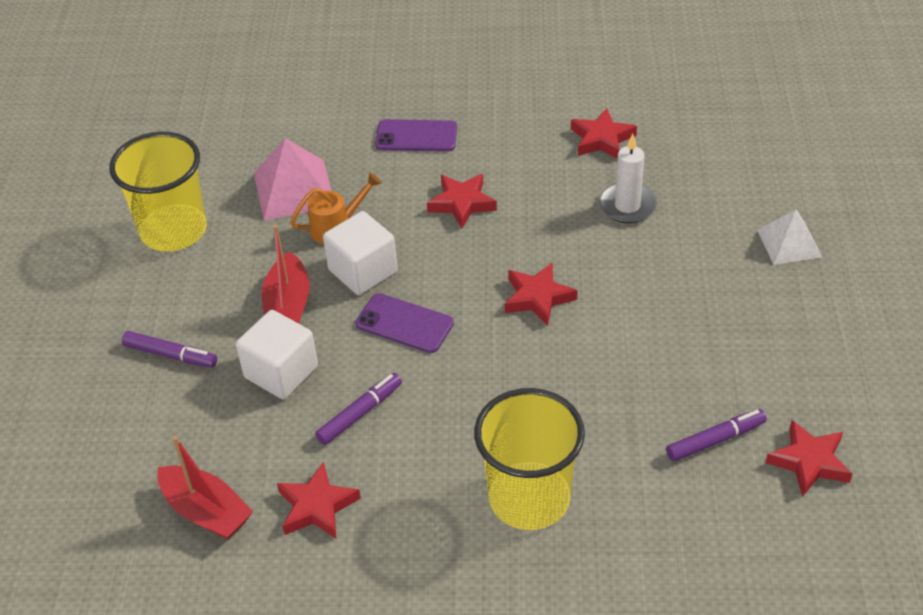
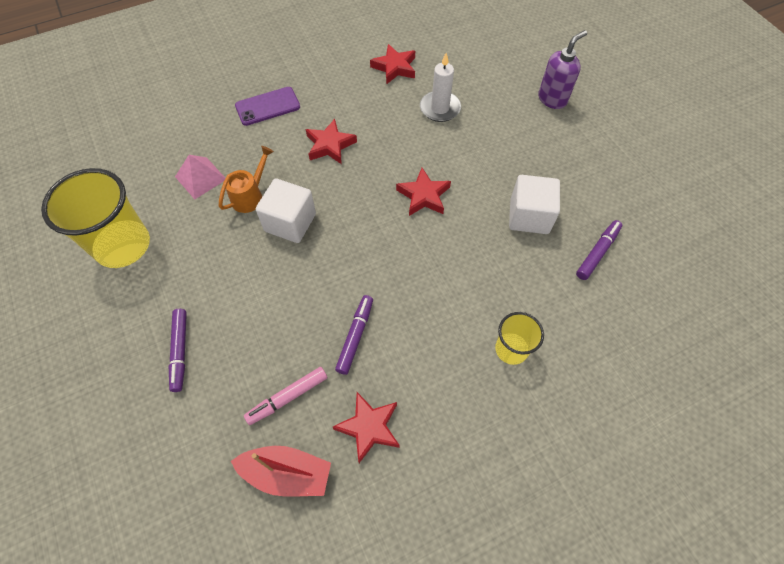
camera: 30 degrees left, 15 degrees up
(170, 355) = (180, 351): purple marker -> purple marker turned 90 degrees clockwise
(251, 442) = (287, 397): none -> pink marker
(281, 372) = (276, 328): white cube -> white cube (529, 216)
(288, 305) = (250, 272): red boat -> none
(294, 189) = (200, 178): pink pyramid -> pink pyramid, size x0.66
(404, 324) = (345, 252): purple phone -> none
(529, 498) = (511, 349): yellow cup -> yellow cup, size x0.54
(789, 243) = (552, 99): white pyramid -> purple soap dispenser
(809, 462) = (659, 243): red star -> none

